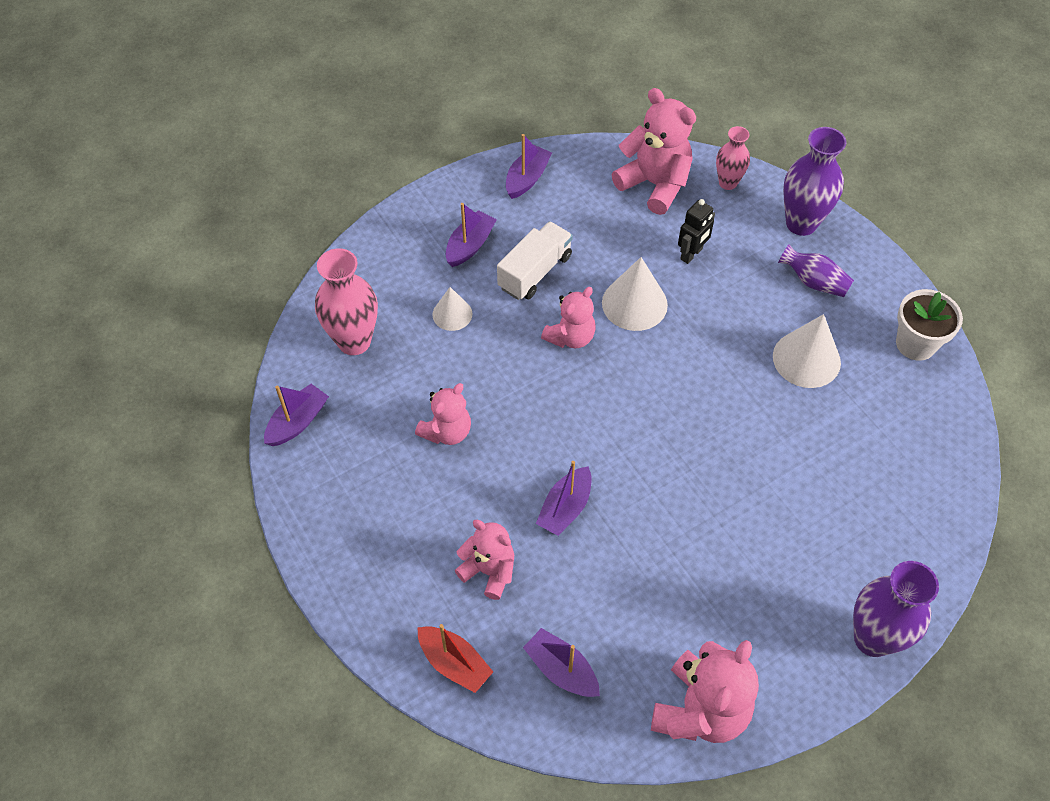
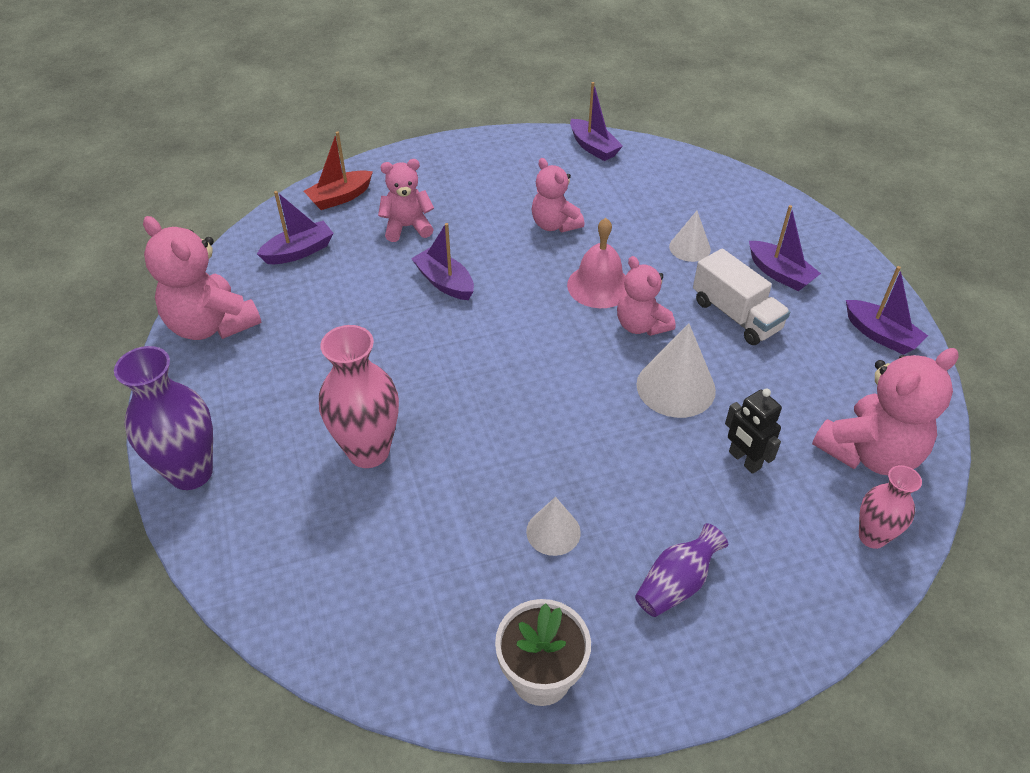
camera: 105 degrees right, 10 degrees down
(354, 341) = (670, 185): pink vase -> pink vase (368, 451)
(489, 571) = (407, 227): pink teddy bear -> pink teddy bear turned 150 degrees counterclockwise
(528, 377) = (599, 286): none -> pink bell
(801, 223) = (787, 605): purple vase -> none
(806, 359) = (553, 532): white cone -> white cone, size x0.61

